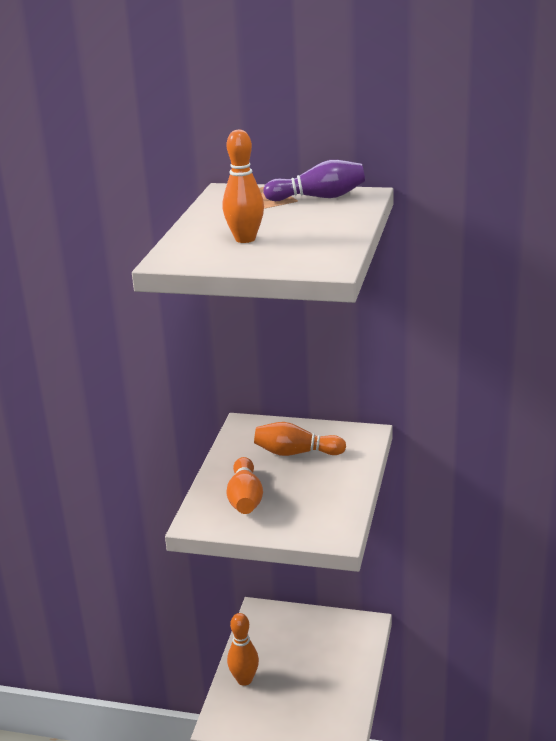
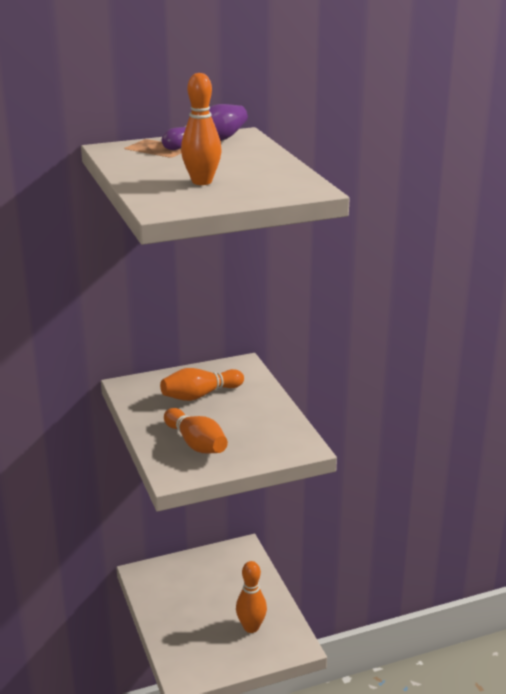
camera: 35 degrees left, 0 degrees up
(244, 679) = (176, 633): orange bowling pin -> orange bowling pin (251, 627)

